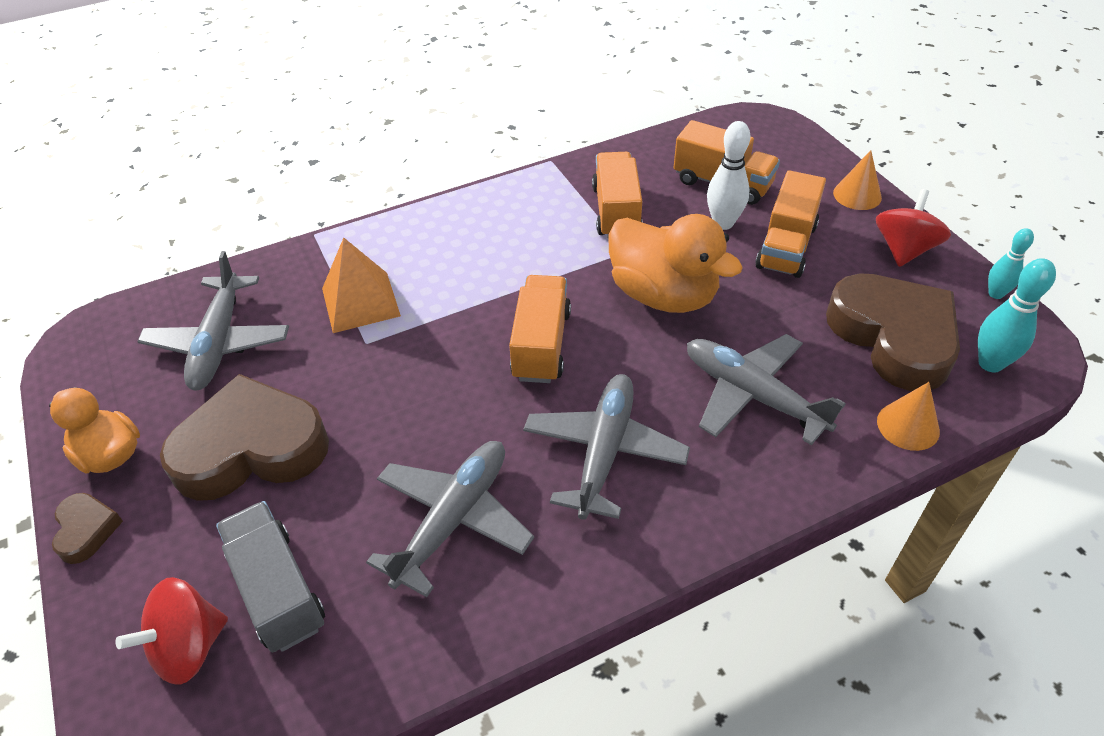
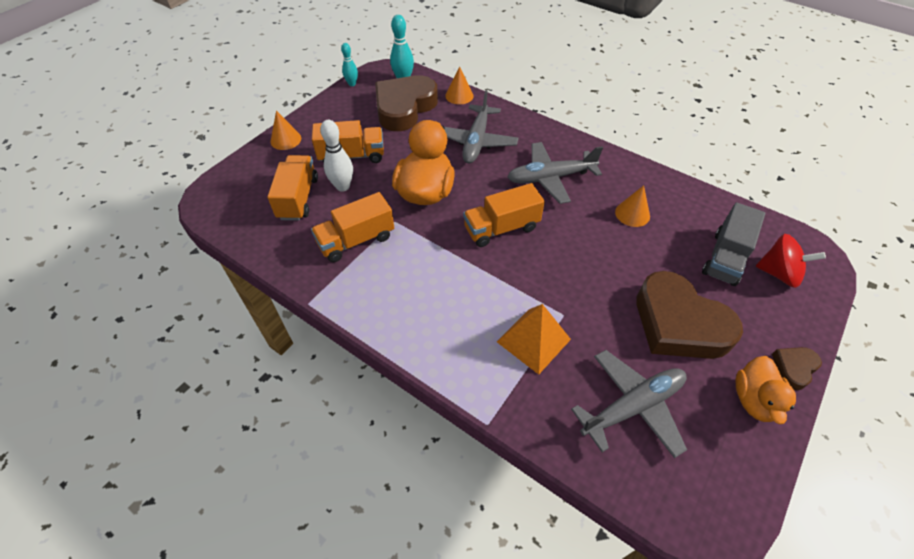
camera: 120 degrees left, 5 degrees up
(453, 519) = (632, 214): grey plane -> orange cone
(904, 249) = (331, 115): red spinning top -> none

